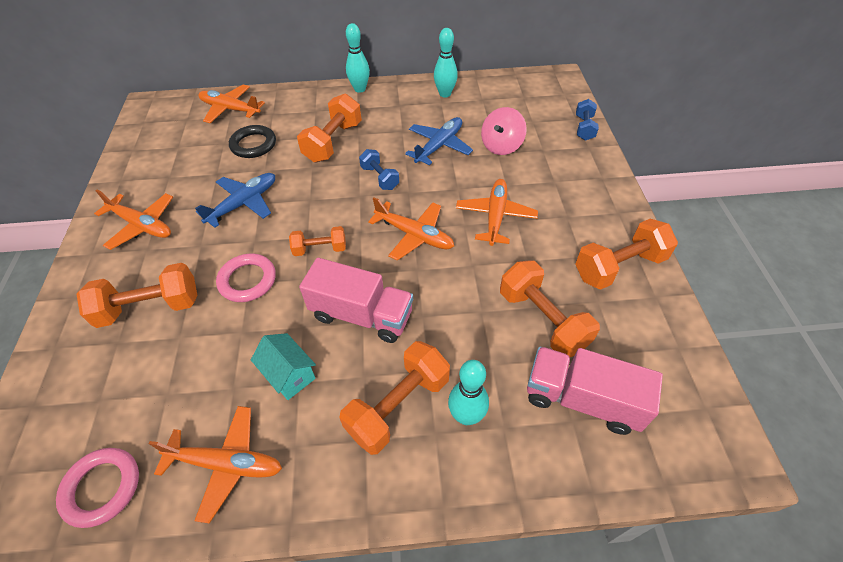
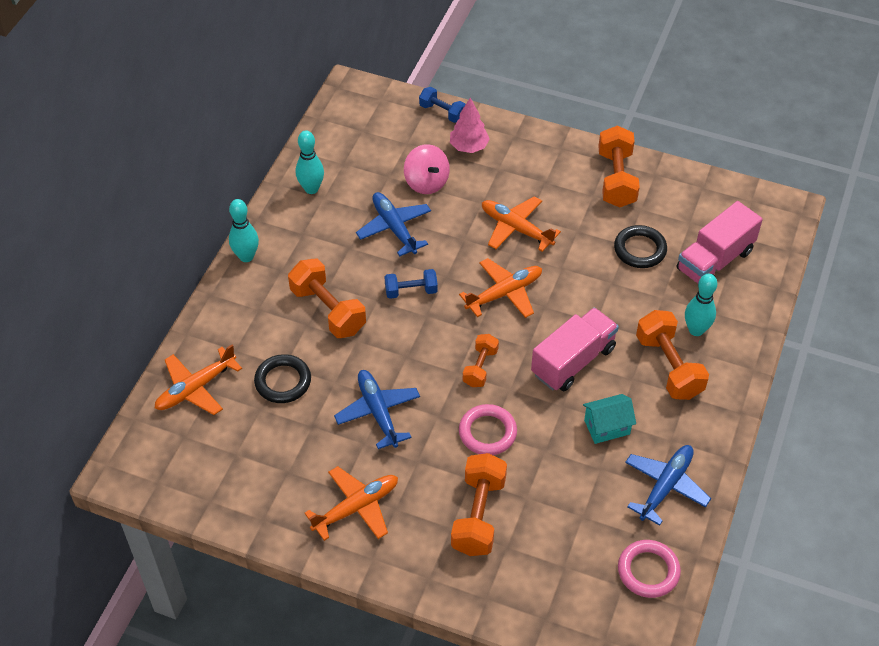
camera: 65 degrees left, 0 degrees up
(225, 464) = (665, 487): orange plane -> blue plane
(542, 320) = (640, 249): orange dumbbell -> black ring
(562, 155) = (469, 147): none -> pink tree

